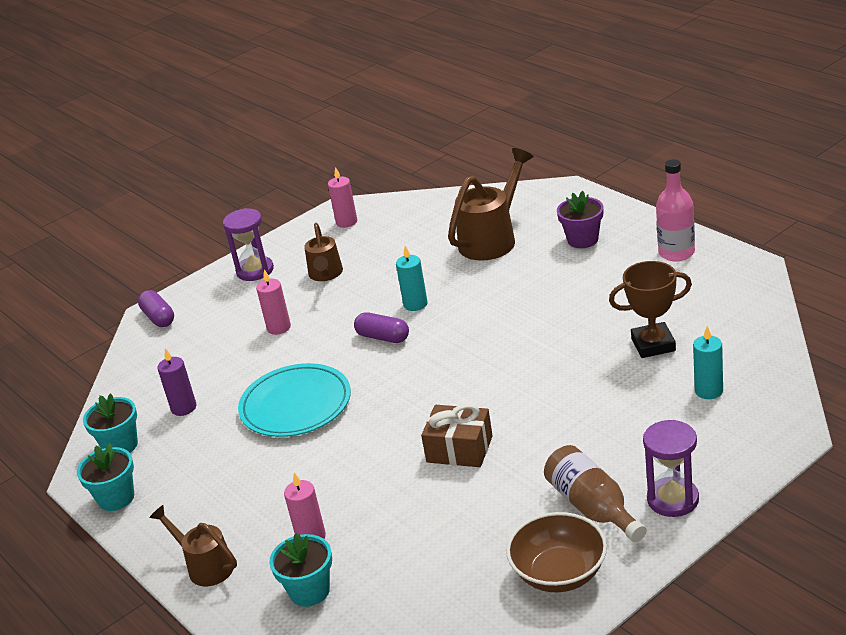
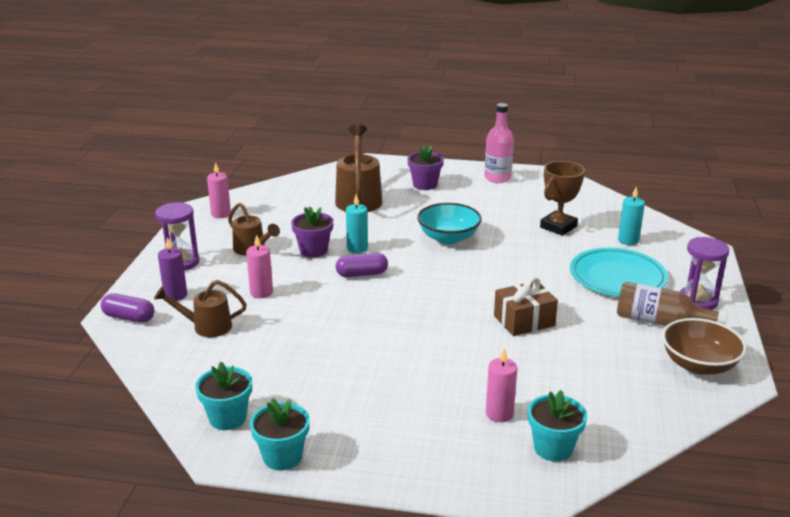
camera: 45 degrees left, 5 degrees down
(184, 408) = (252, 370): purple candle -> purple candle (175, 295)
(206, 566) = (443, 469): brown watering can -> brown watering can (207, 327)
(296, 405) = (354, 336): turquoise plate -> turquoise plate (617, 277)
(374, 294) = (313, 250): none -> purple flower pot
(517, 320) = (448, 238): none -> turquoise bowl

